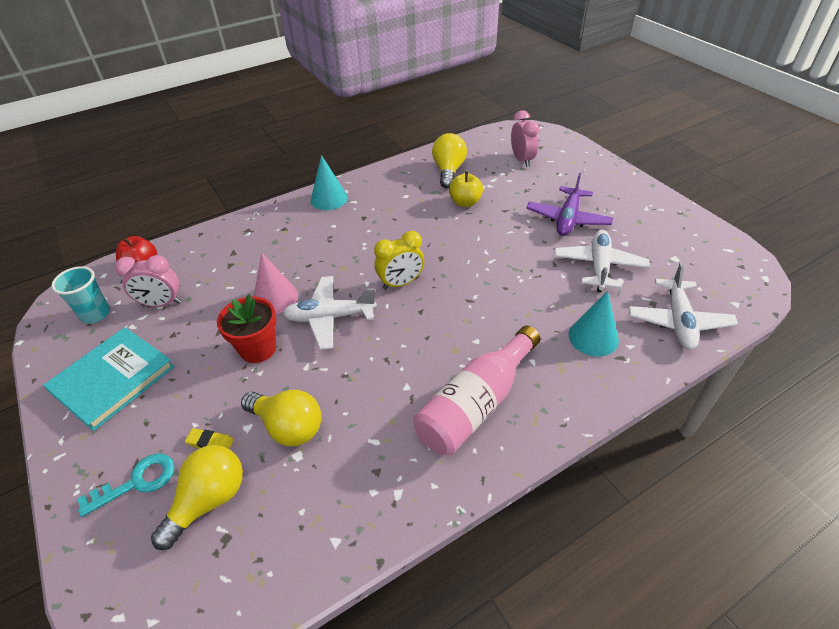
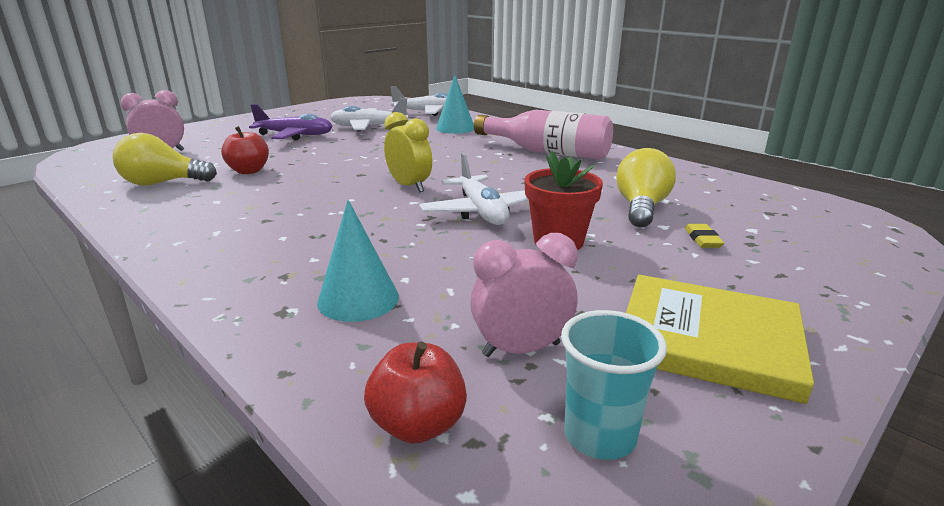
camera: 105 degrees left, 20 degrees down
(113, 379) = (708, 340): turquoise book -> yellow book
(137, 482) = (795, 266): turquoise key -> none
(161, 303) = (521, 349): pink clock -> pink clock turned 90 degrees counterclockwise
(209, 500) = (753, 226): yellow light bulb -> none
(275, 297) = (461, 249): pink cone -> none
(329, 199) = (198, 252): turquoise cone -> turquoise cone (358, 299)
(465, 202) = (249, 171): yellow apple -> red apple

